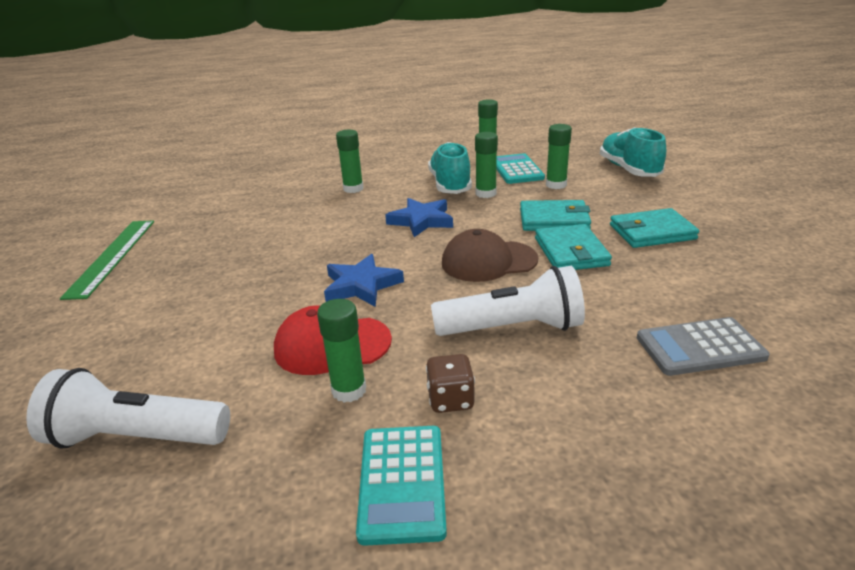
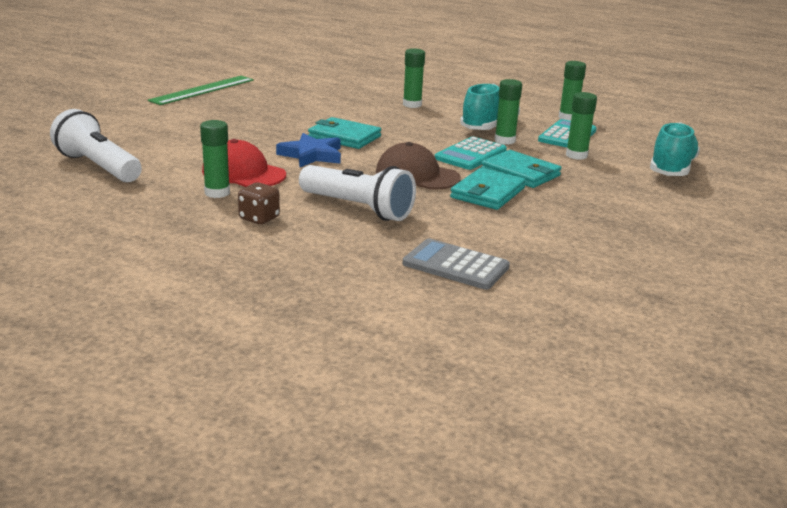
camera: 35 degrees right, 5 degrees down
(402, 482) = (178, 232): turquoise calculator -> turquoise calculator (470, 154)
(421, 221) = (420, 139): blue star -> none
(651, 232) = (581, 208): turquoise wallet -> turquoise wallet (344, 137)

